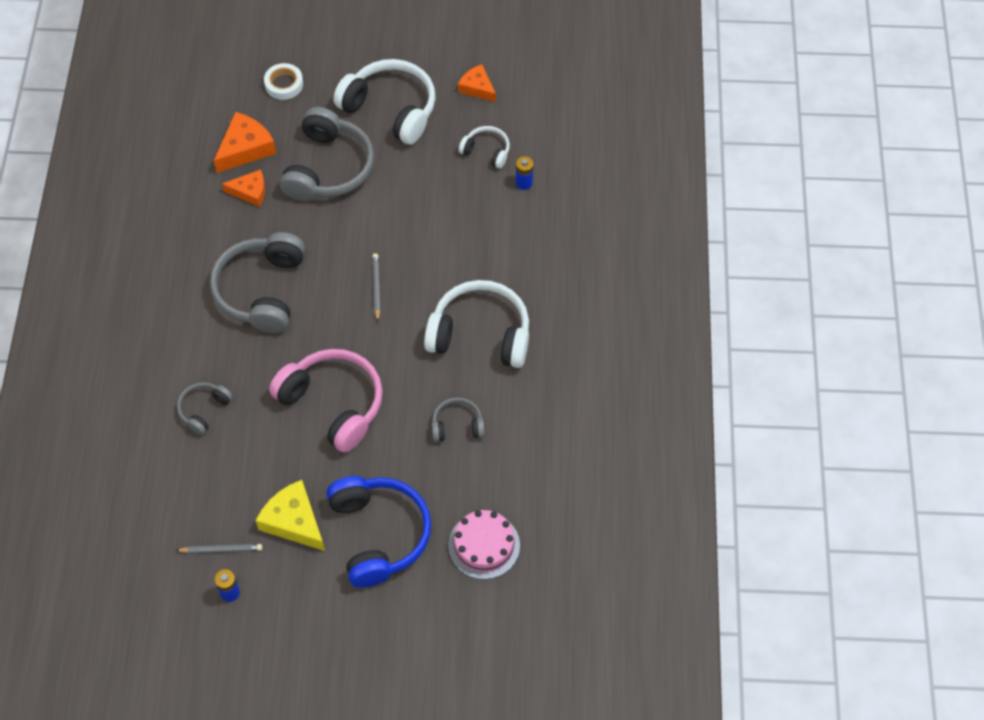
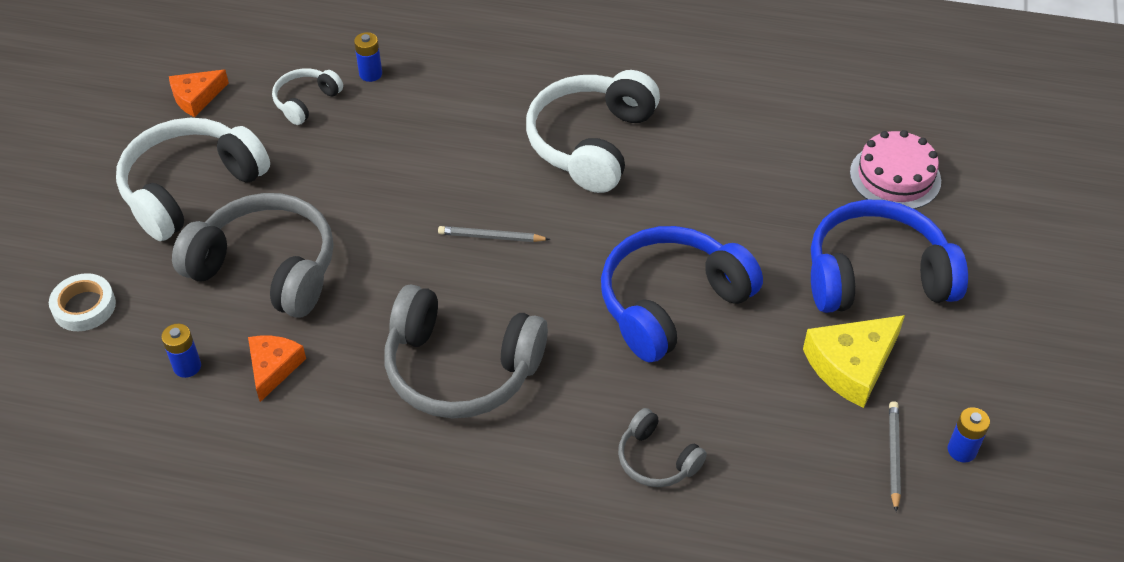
camera: 80 degrees left, 10 degrees down
(245, 148) = (187, 366): orange cheese -> blue battery
(333, 404) = (671, 303): pink headphones -> blue headphones
(457, 425) = (723, 180): grey headphones -> none

